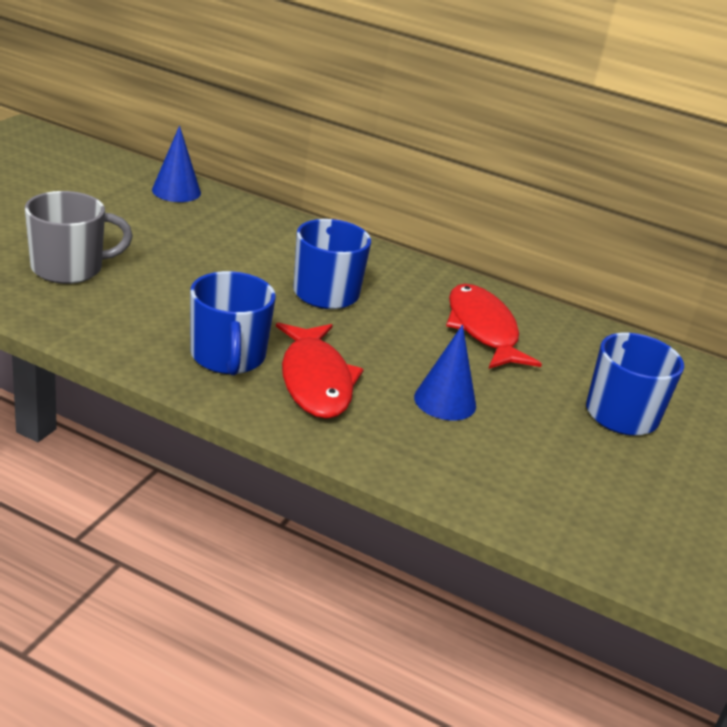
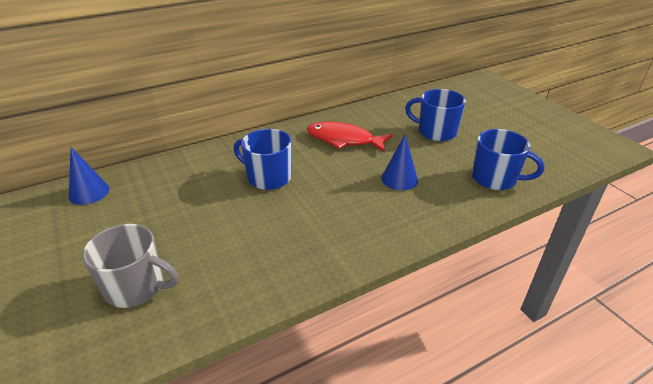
camera: 50 degrees left, 5 degrees up
(69, 268) = (136, 287): grey mug -> grey mug turned 90 degrees clockwise
(228, 357) = (307, 245): blue mug -> blue mug (495, 178)
(315, 381) = (355, 218): red fish -> none

